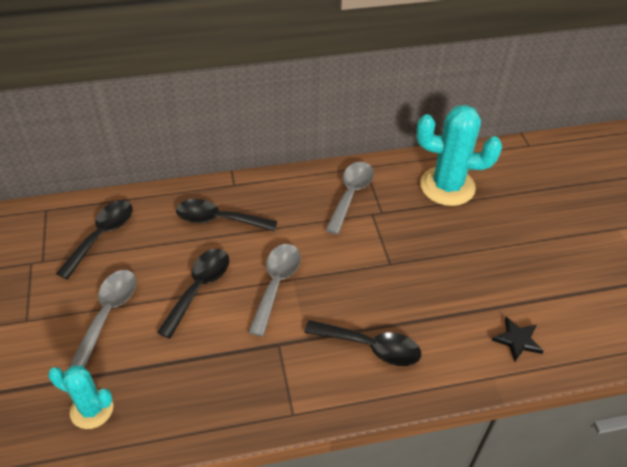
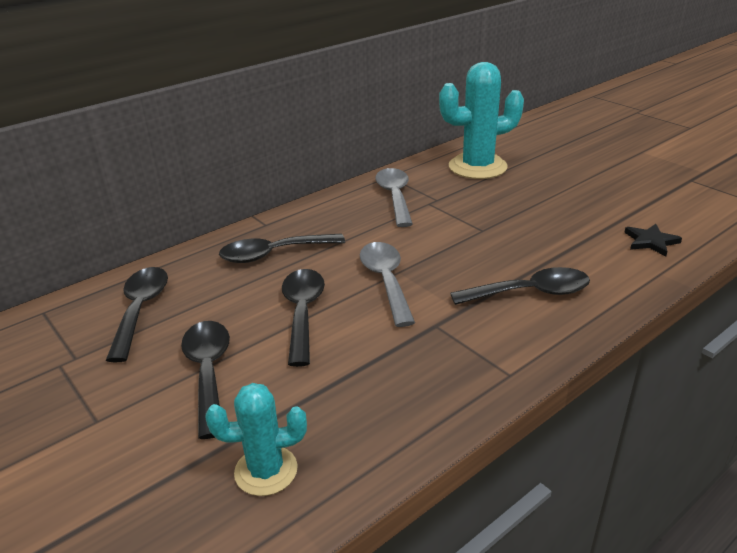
camera: 25 degrees left, 15 degrees down
(109, 313) = (208, 372): grey spoon -> black spoon

